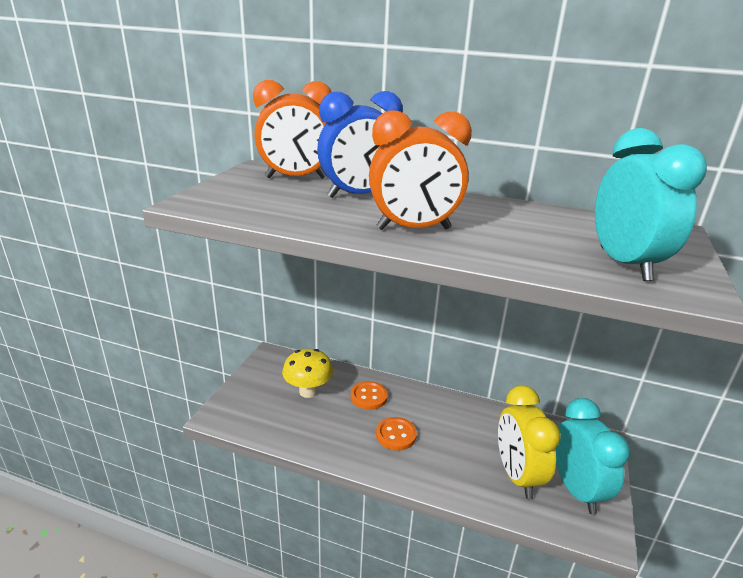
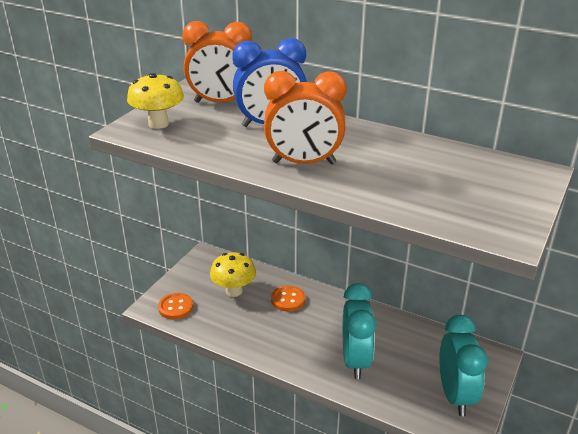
camera: 10 degrees right, 5 degrees up
(228, 197) = (158, 124): none -> yellow mushroom
(396, 435) = (304, 335): orange button -> orange button (176, 307)
(517, 475) = (405, 378): yellow clock -> none
(624, 264) = (467, 205): turquoise clock -> turquoise clock (355, 360)

